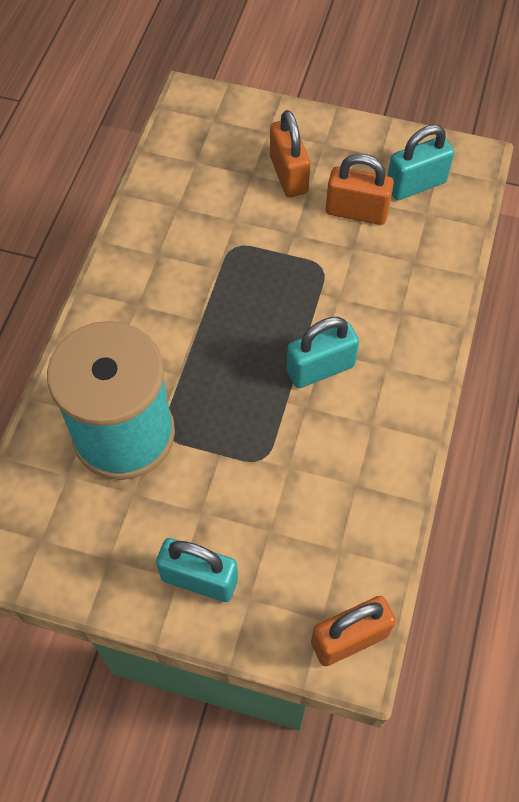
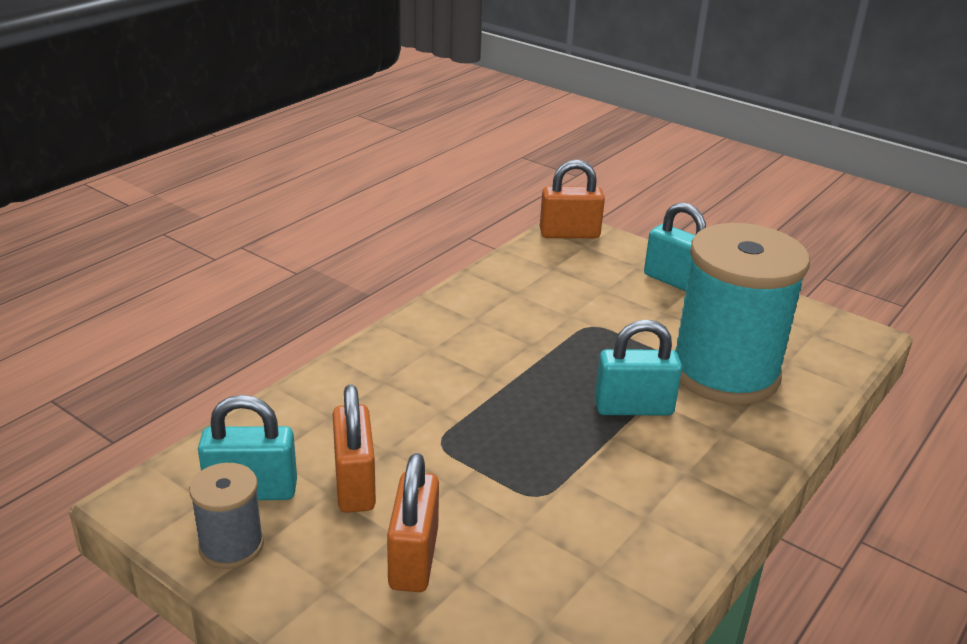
camera: 160 degrees left, 30 degrees down
(320, 368) = (500, 364): turquoise padlock -> turquoise padlock (633, 408)
(356, 212) = (354, 484): orange padlock -> orange padlock turned 45 degrees clockwise
(396, 147) = (231, 546): none -> grey spool

